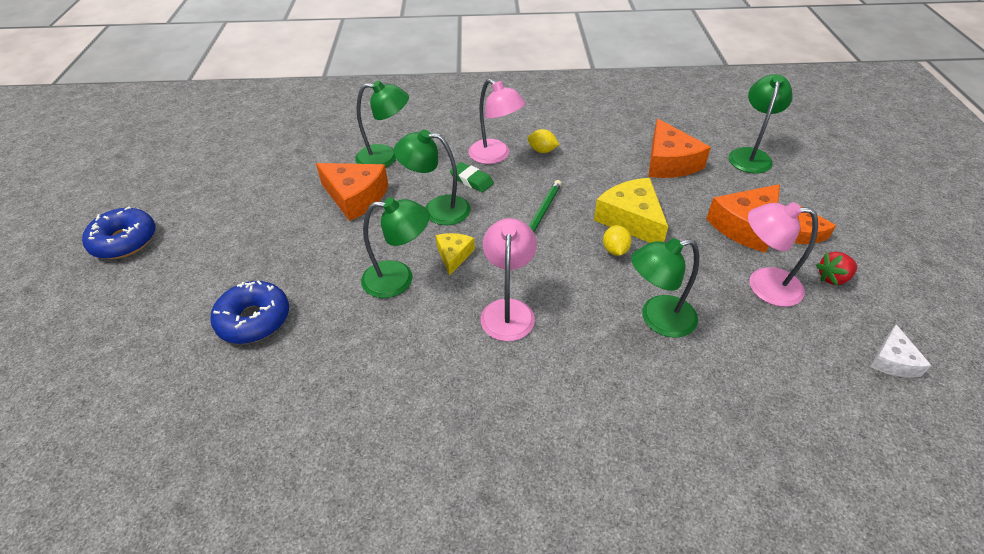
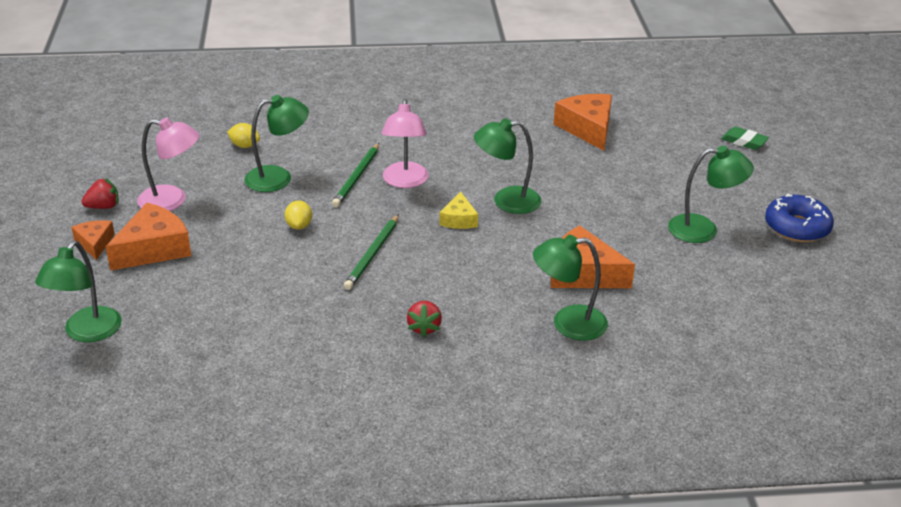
camera: 175 degrees right, 10 degrees down
(254, 319) = (619, 173): blue donut -> none
(437, 209) = (485, 261): green lamp -> green lamp (703, 229)
(471, 180) = (451, 294): green eraser -> green eraser (744, 141)
(495, 156) = (424, 327): pink lamp -> red strawberry
(542, 151) = (362, 336): yellow lemon -> yellow lemon (244, 146)
(564, 319) = (357, 177): none -> green pencil
(631, 219) = (273, 254): yellow cheese -> none
(669, 162) = (199, 321): orange cheese -> orange cheese (587, 128)
(892, 361) = (106, 157): white cheese -> none

